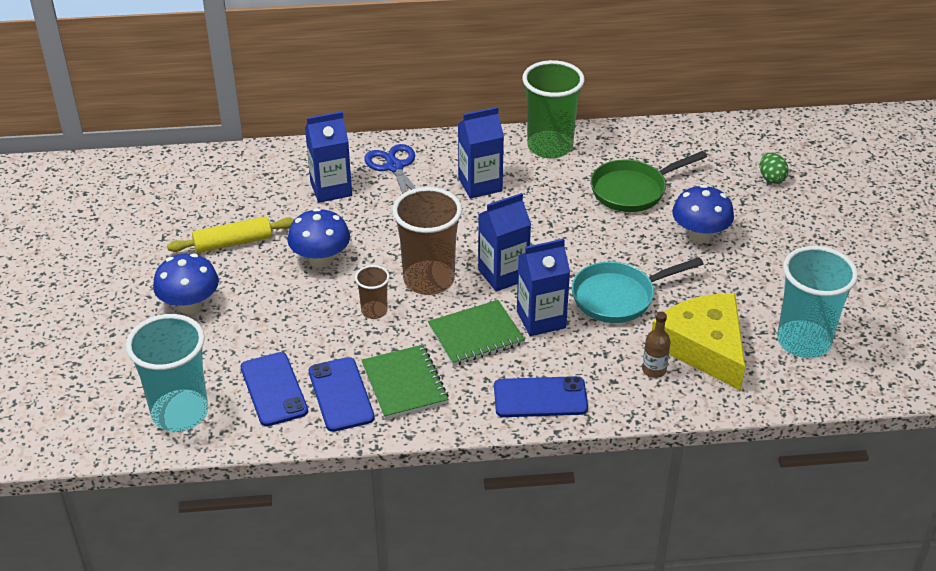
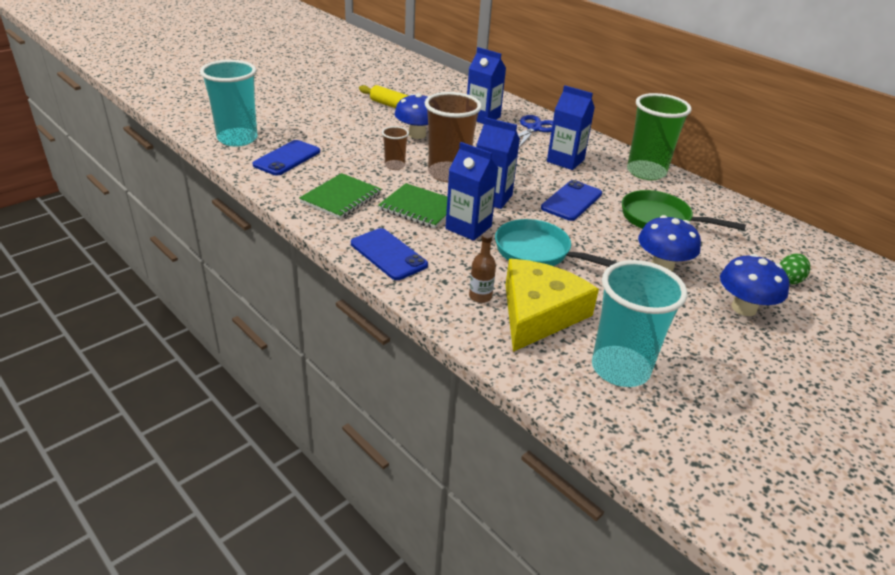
camera: 50 degrees right, 5 degrees down
(190, 305) = (328, 113): blue mushroom -> blue mushroom (744, 308)
(341, 394) = (306, 180): blue phone -> blue phone (571, 201)

